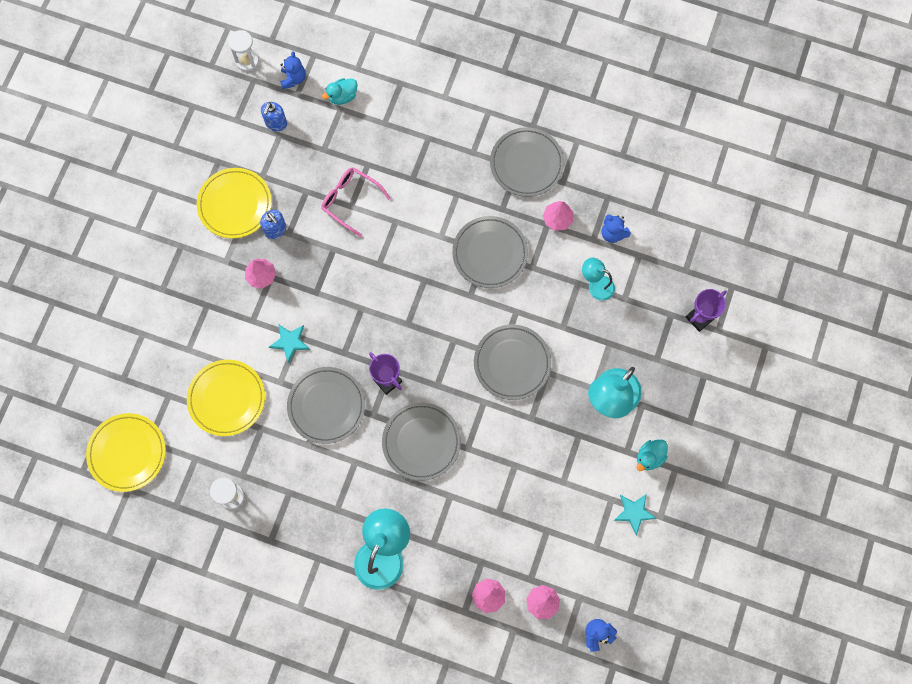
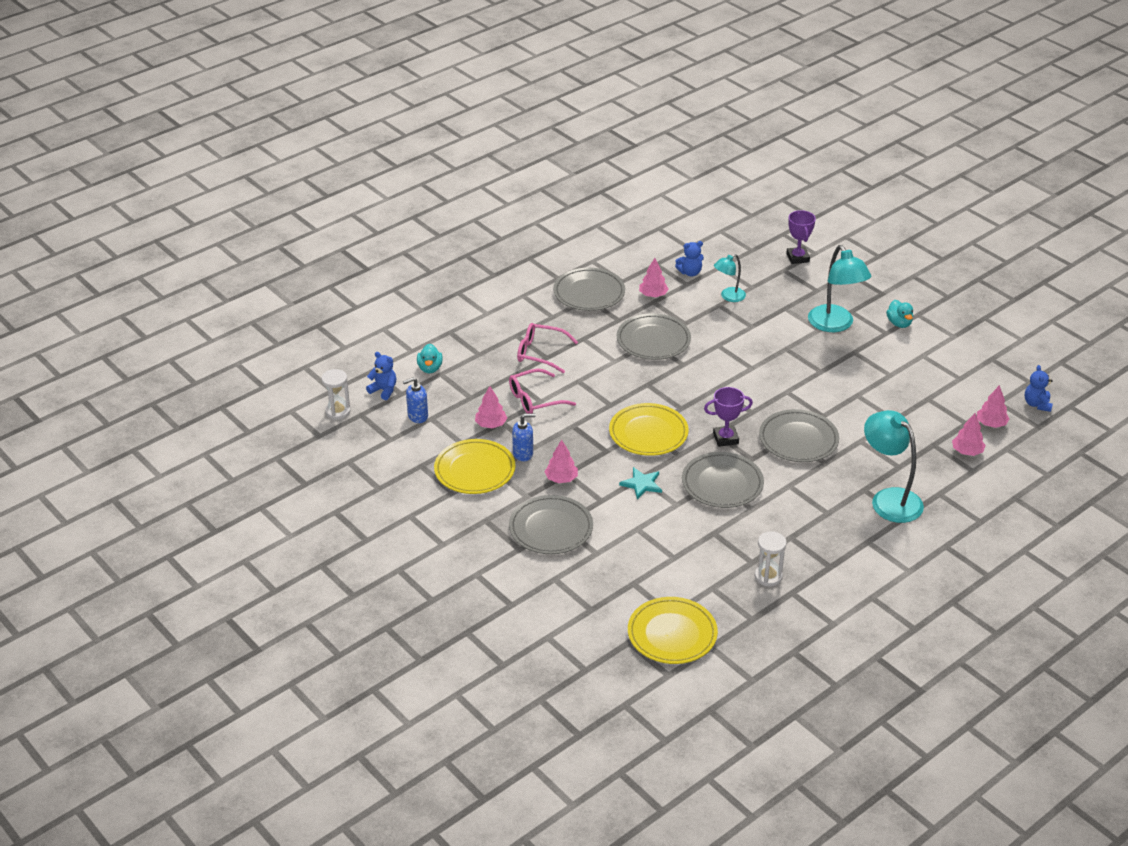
camera: 60 degrees left, 35 degrees down
(227, 398) = (667, 545): yellow plate -> yellow plate (648, 433)
(276, 123) = (417, 416): blue soap dispenser -> blue soap dispenser turned 105 degrees clockwise
(298, 185) = (491, 424): none -> pink tree
(415, 171) = (540, 353): none -> pink glasses
(512, 363) = (763, 364): grey plate -> grey plate (551, 528)
(634, 512) = (941, 348): turquoise star -> none

